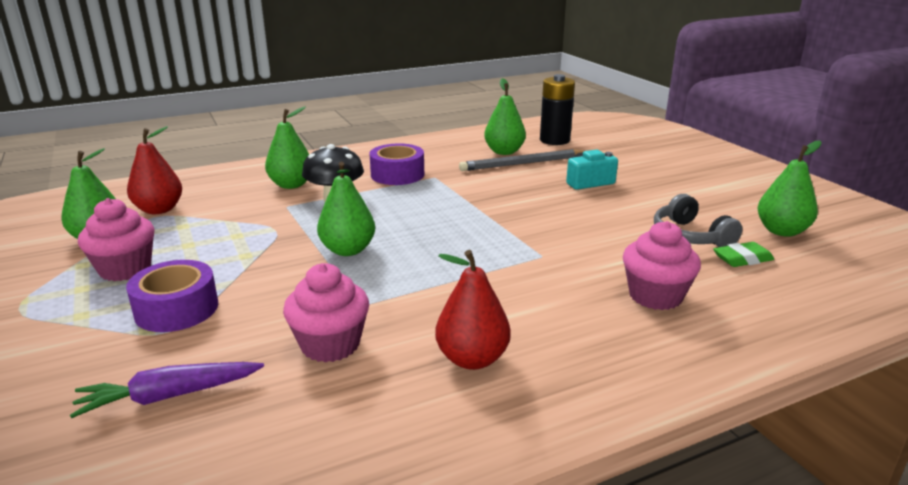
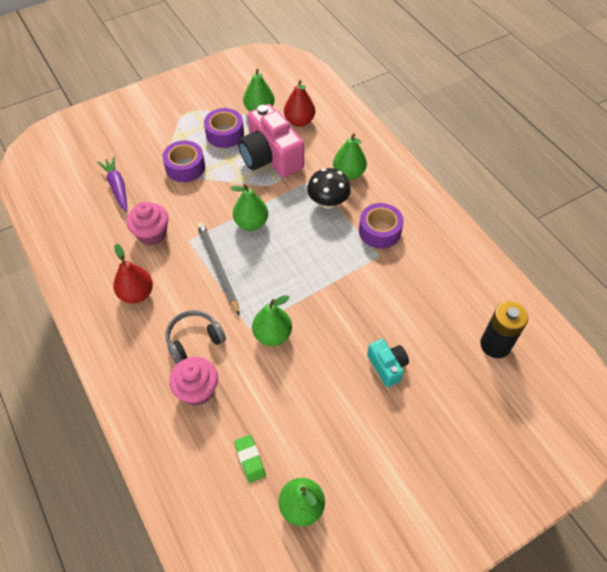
camera: 85 degrees right, 30 degrees up
(125, 269) = (225, 134): pink cupcake -> purple tape
(218, 232) = (270, 157): none -> pink camera
(504, 152) = (450, 302): green pear -> green pear (272, 335)
(523, 164) = (422, 317): grey pencil -> grey pencil (218, 268)
(690, 236) = (286, 430): grey headphones -> grey headphones (194, 340)

